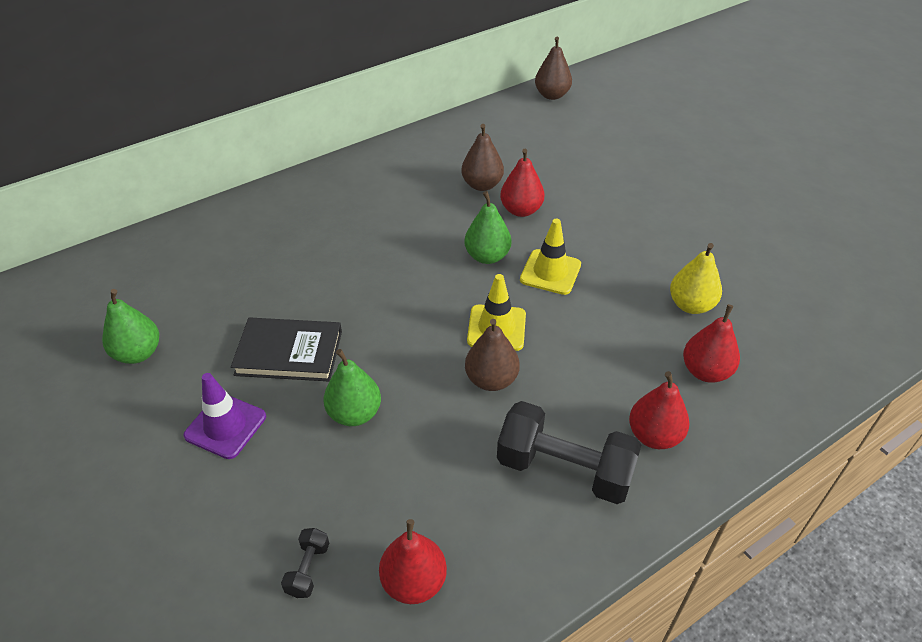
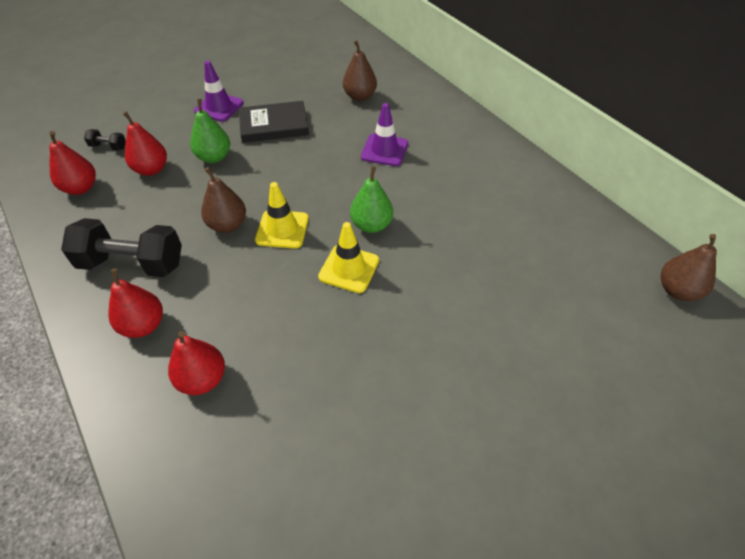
camera: 90 degrees right, 5 degrees up
(138, 353) = (284, 69): green pear -> none
(289, 353) = (274, 125): black book -> black book turned 75 degrees clockwise
(361, 246) = (384, 150): none -> purple traffic cone
(482, 185) = (478, 223): brown pear -> brown pear (360, 96)
(521, 210) = (441, 251): red pear -> red pear (151, 169)
(564, 469) = (132, 263): black dumbbell -> black dumbbell turned 75 degrees clockwise
(691, 305) = (293, 383): yellow pear -> none

